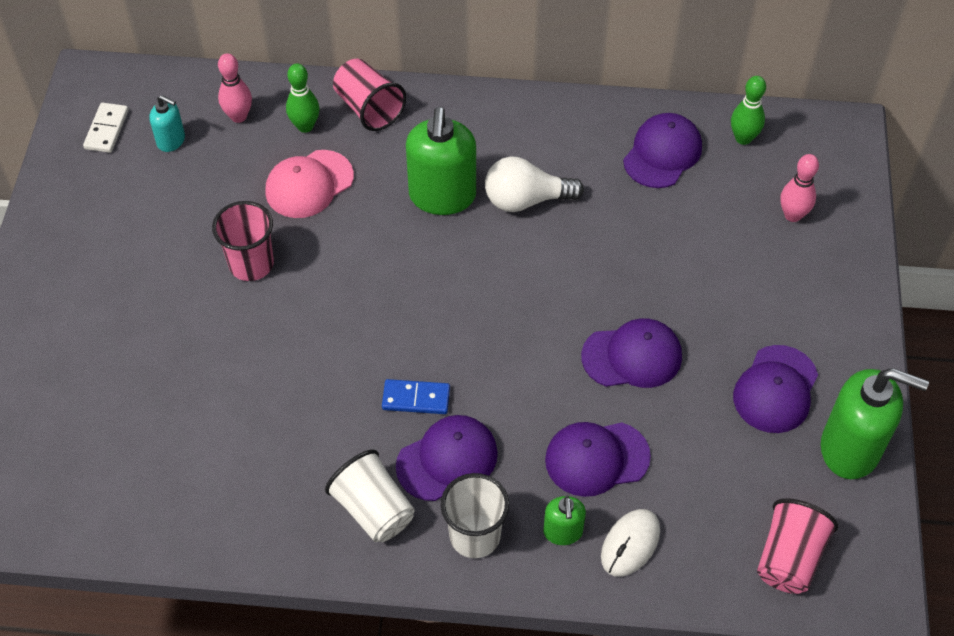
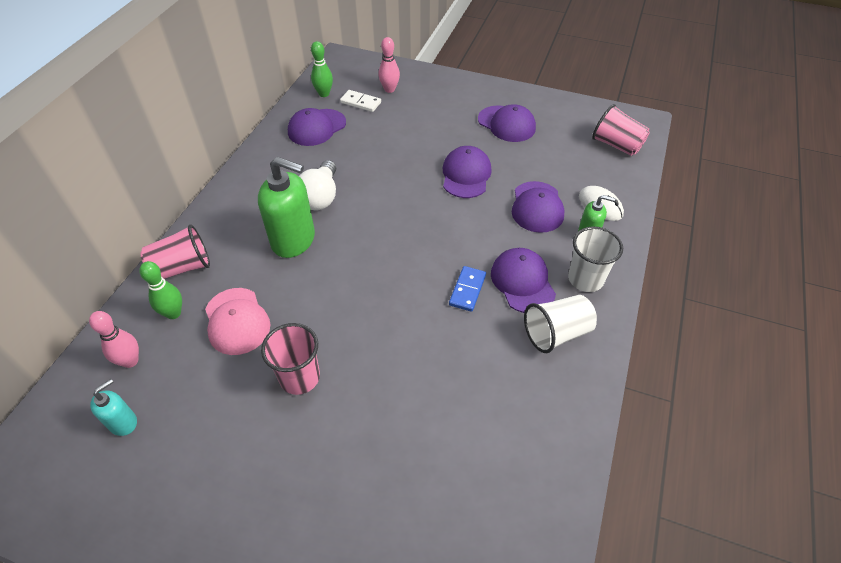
camera: 75 degrees left, 5 degrees down
(106, 129) = (70, 483): white domino -> white domino (360, 102)
(662, 153) = (316, 127): purple cap -> purple cap turned 90 degrees counterclockwise
(850, 449) = (551, 107): green soap dispenser -> none

